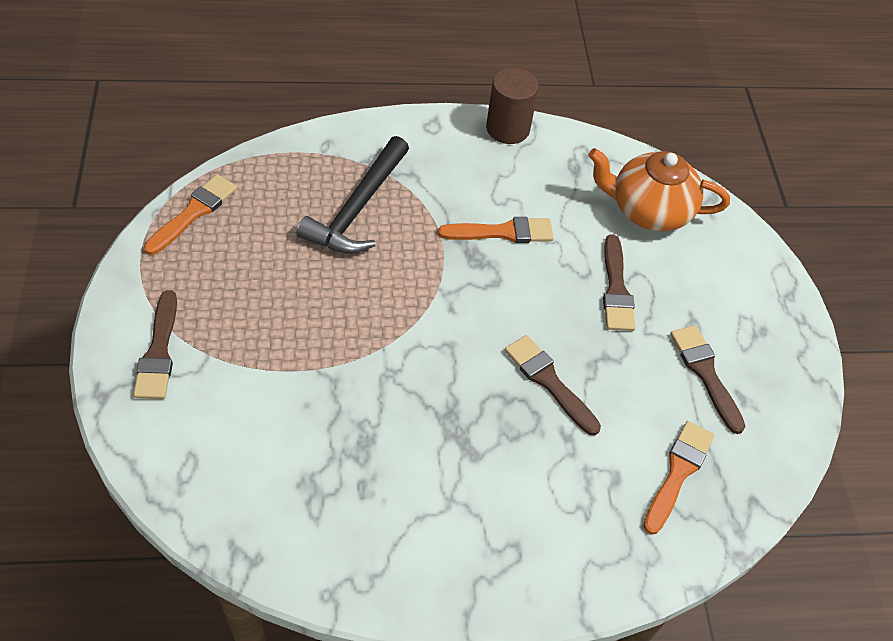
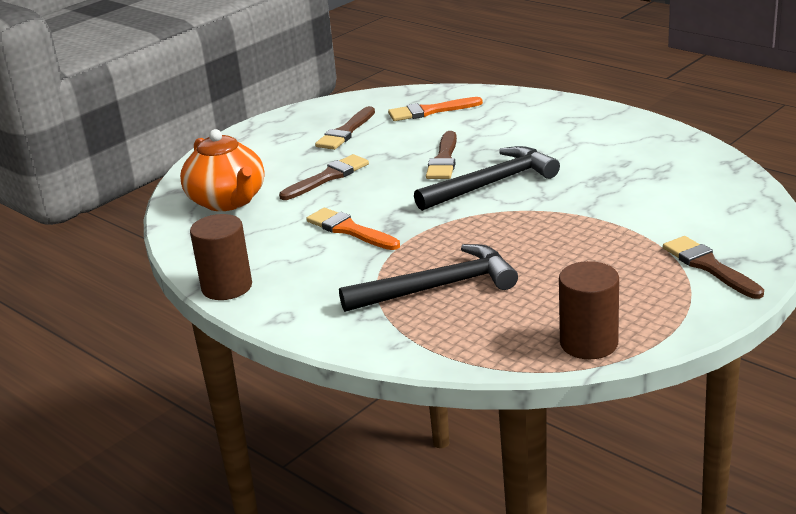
camera: 125 degrees left, 25 degrees down
(159, 351) = (709, 266): brown brush -> brown brush turned 75 degrees counterclockwise
(194, 212) = (589, 343): orange brush -> brown cylinder
(458, 367) = (492, 184): none -> black hammer

